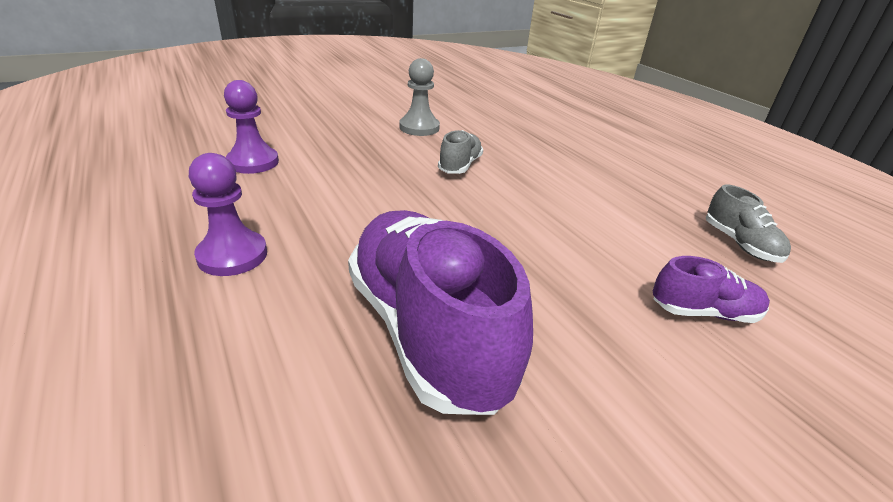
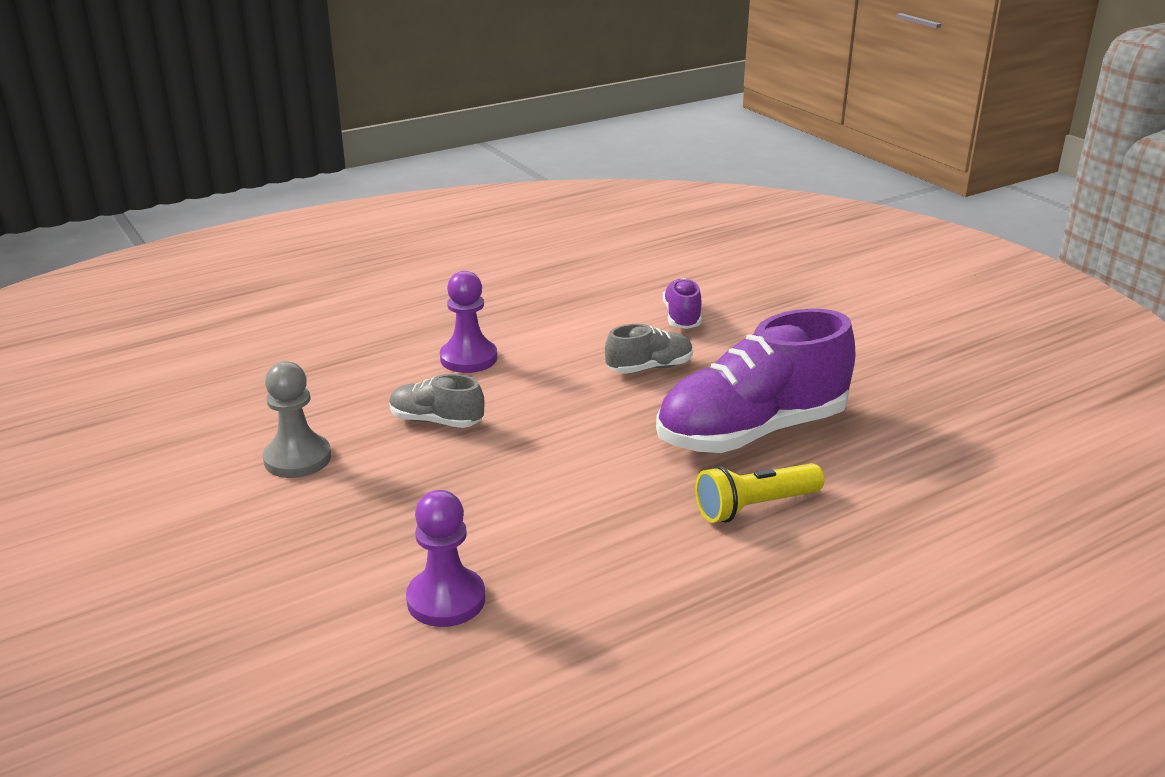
camera: 90 degrees left, 5 degrees down
(232, 255) = (687, 556): purple pawn -> purple pawn (468, 358)
(283, 308) = (754, 507): none -> yellow flashlight
(740, 244) = (579, 285): grey shoe -> grey shoe (649, 368)

